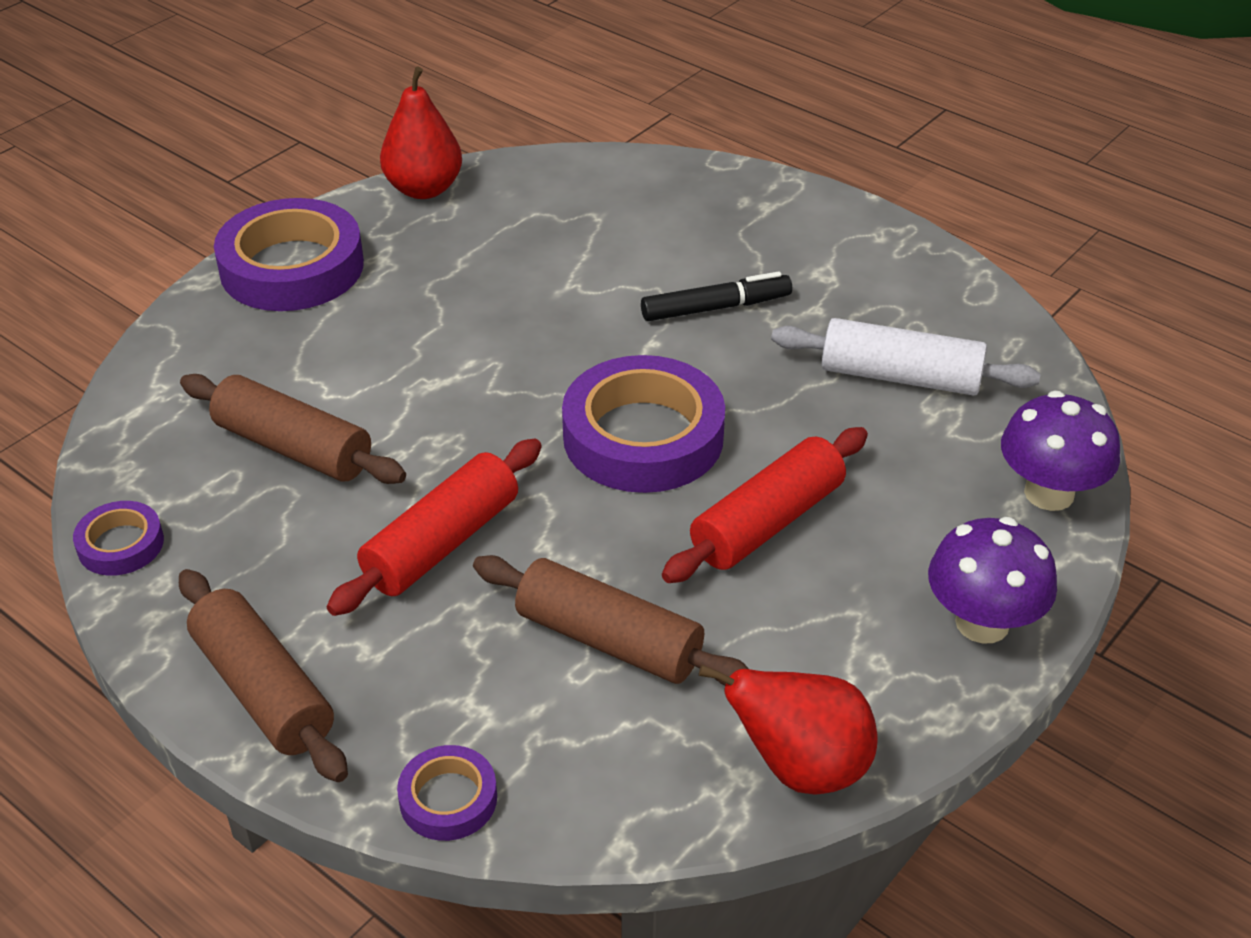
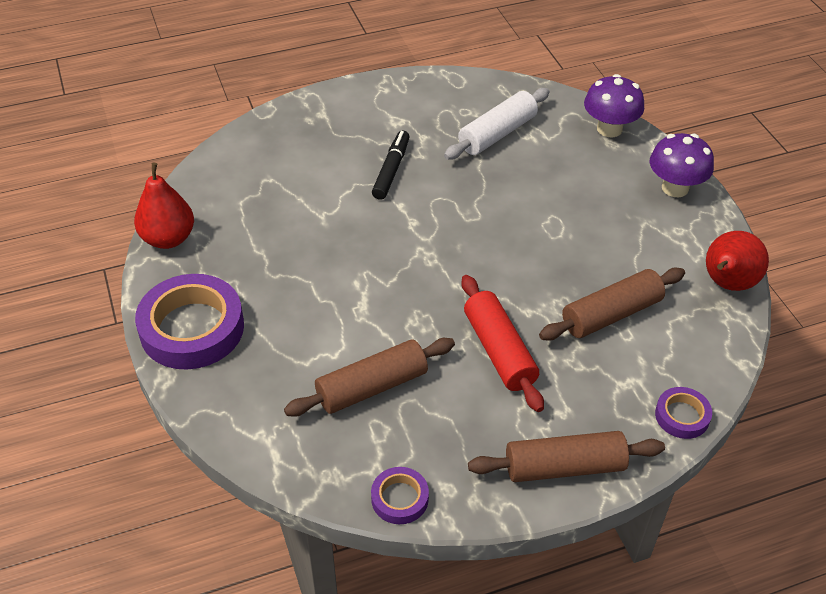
camera: 60 degrees left, 5 degrees up
(643, 436) = (472, 240): purple tape -> none
(767, 522) = (567, 224): red rolling pin -> none

